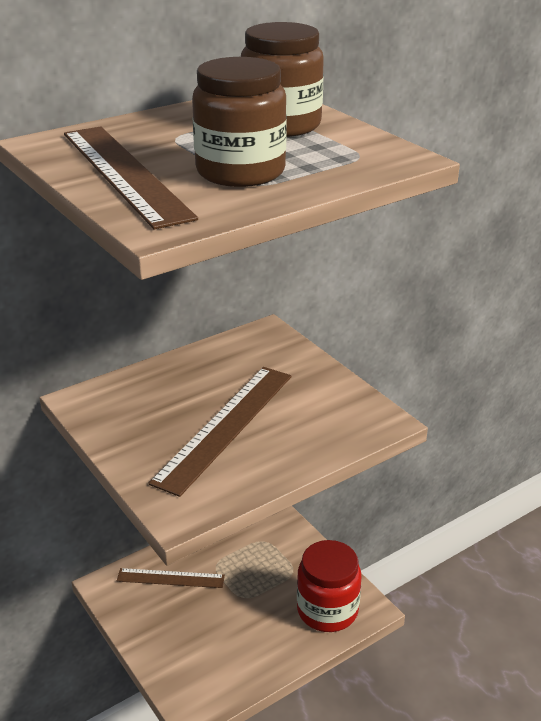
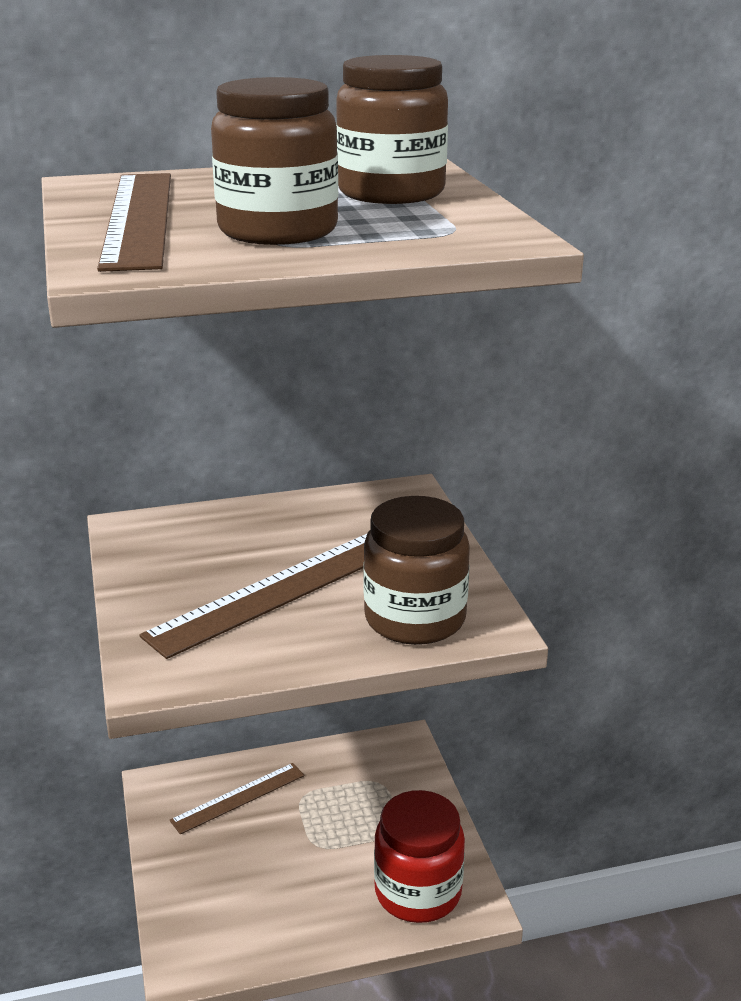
camera: 20 degrees right, 5 degrees down
(170, 578) = (238, 798): brown ruler -> brown ruler turned 60 degrees counterclockwise
(331, 426) = (415, 619): none -> brown jar

